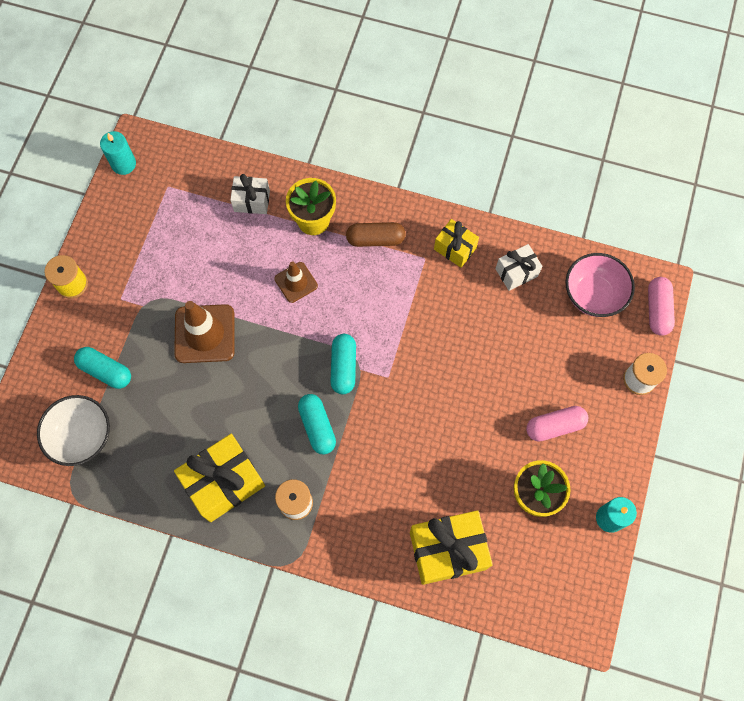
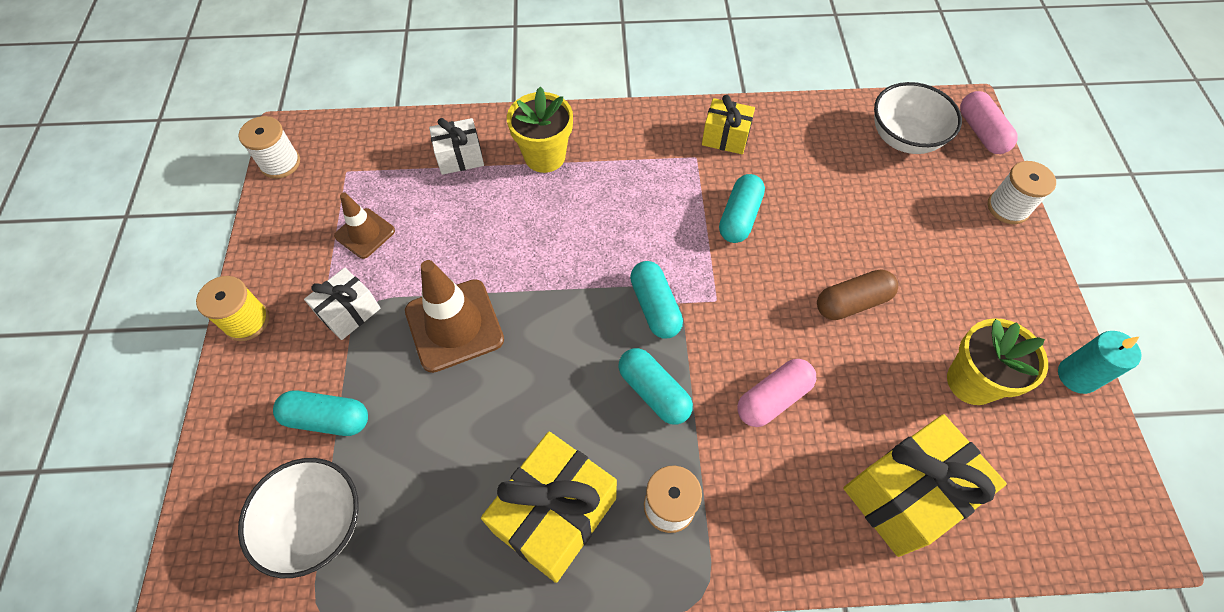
camera: 20 degrees left, 10 degrees down
(123, 164) = (280, 163): turquoise candle -> white spool
(296, 282) = (551, 228): brown traffic cone -> brown traffic cone (365, 233)
(375, 239) = (628, 154): brown capsule -> brown capsule (852, 302)
(434, 319) = (739, 217): none -> turquoise capsule
(516, 272) = (807, 141): white gift -> white gift (349, 312)
(554, 426) = (946, 290): pink capsule -> pink capsule (773, 398)
(593, 295) = (904, 138): pink bowl -> white bowl

